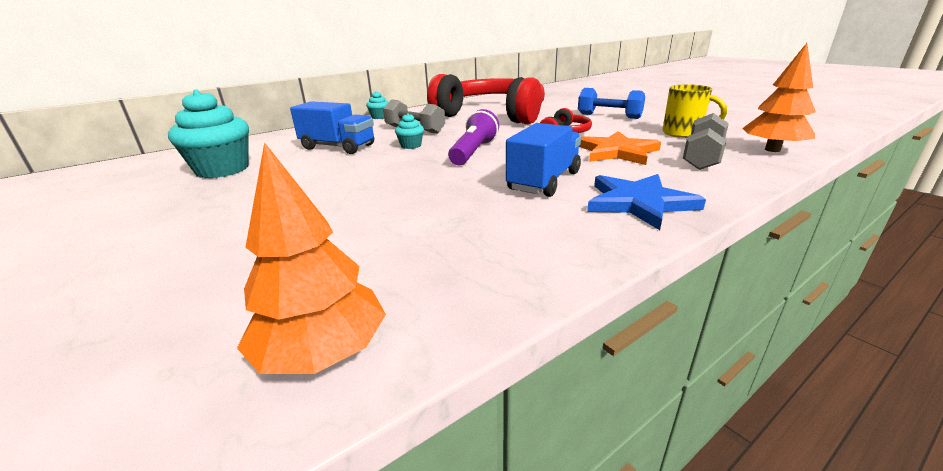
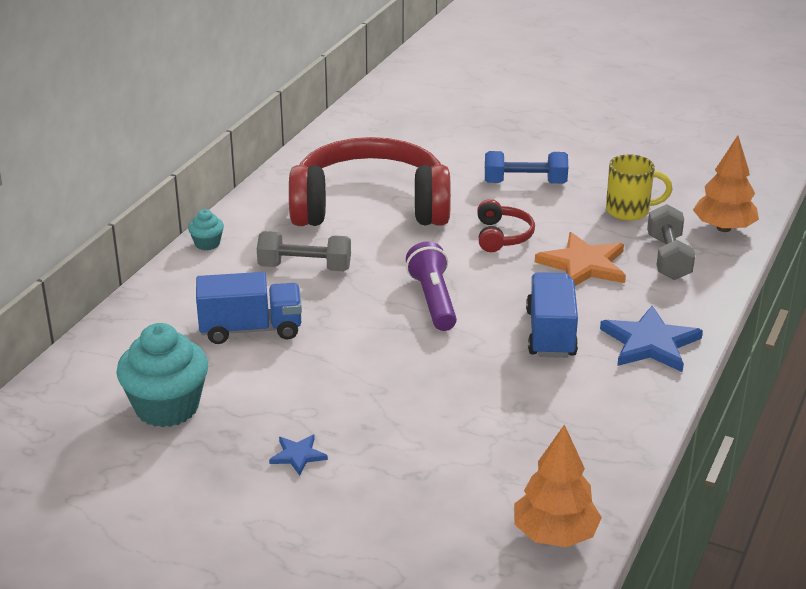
camera: 30 degrees left, 5 degrees up
(237, 210) = (298, 455): none -> blue star
(411, 146) = (343, 305): turquoise cupcake -> none

